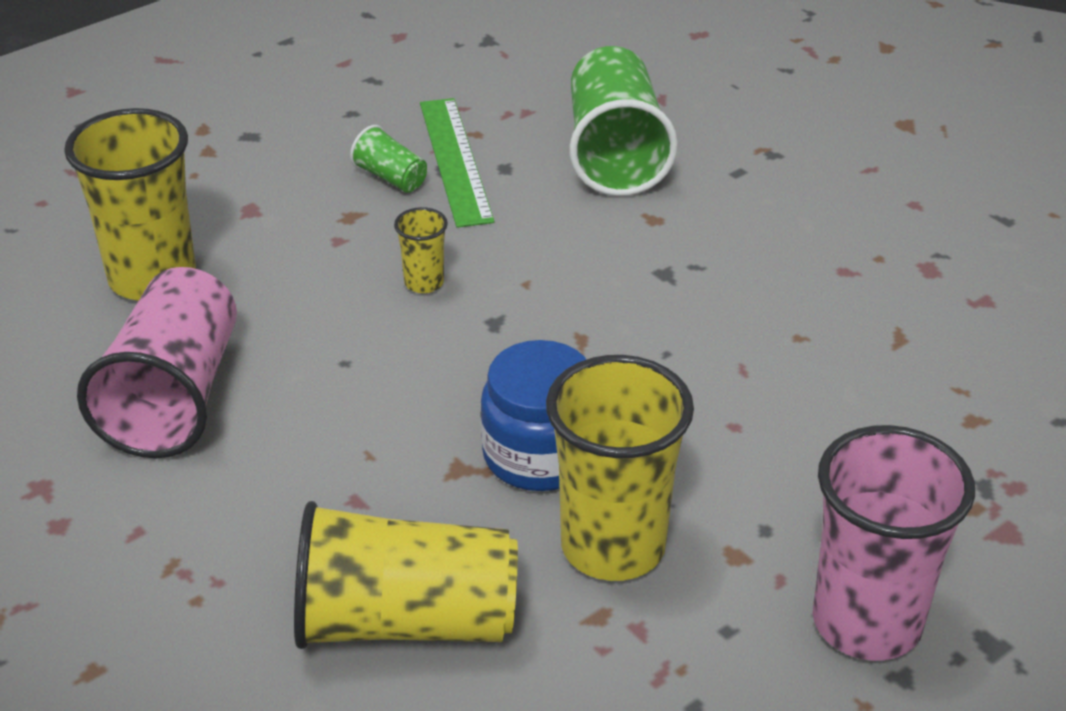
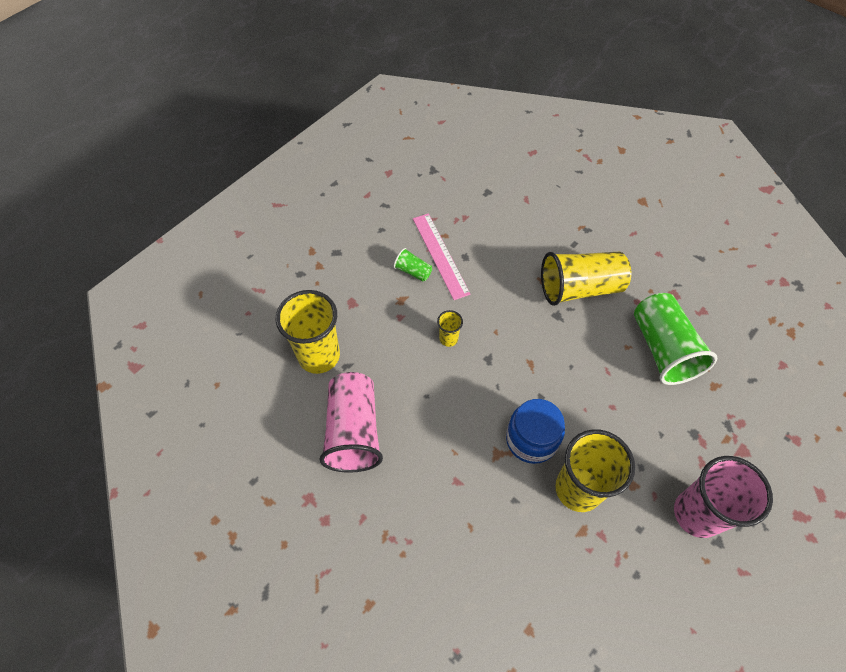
camera: 10 degrees left, 20 degrees up
(405, 621) = (499, 549): yellow cup -> yellow cup (579, 288)
(455, 160) = (440, 255): green ruler -> pink ruler
(614, 154) = (514, 240): green cup -> green cup (662, 349)

